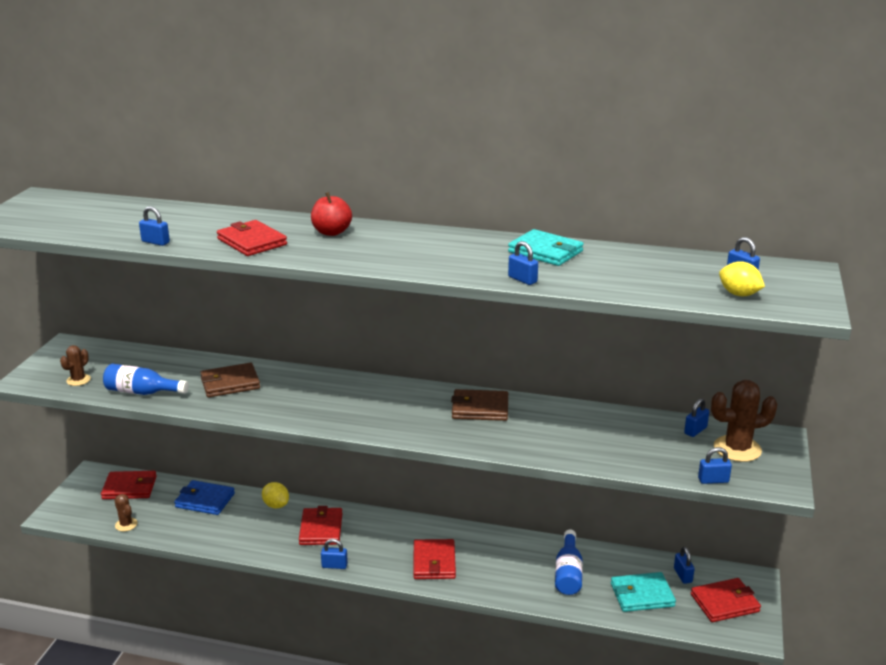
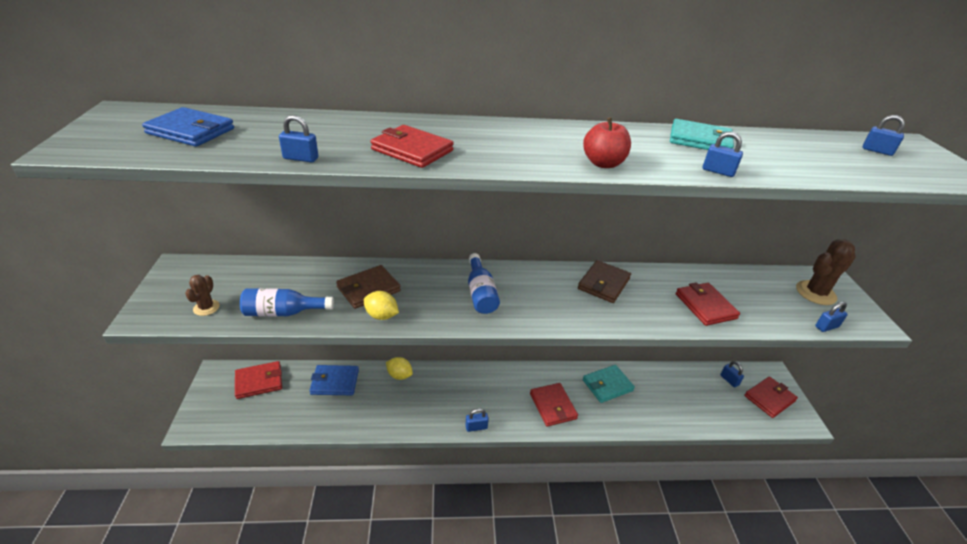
camera: 20 degrees left, 10 degrees up
(85, 215) = (191, 131): none -> blue wallet
(126, 524) = (270, 422): brown cactus -> none
(321, 529) = (448, 392): red wallet -> red wallet (705, 306)
(331, 232) = (485, 133): red apple -> red apple (603, 163)
(480, 408) = (603, 284): brown wallet -> brown wallet turned 45 degrees counterclockwise
(568, 573) = (654, 395): blue bottle -> blue bottle (480, 293)
(642, 595) = (714, 404): turquoise wallet -> turquoise wallet (607, 385)
(695, 430) = (774, 280): blue padlock -> none
(739, 294) = (903, 170): yellow lemon -> yellow lemon (381, 316)

